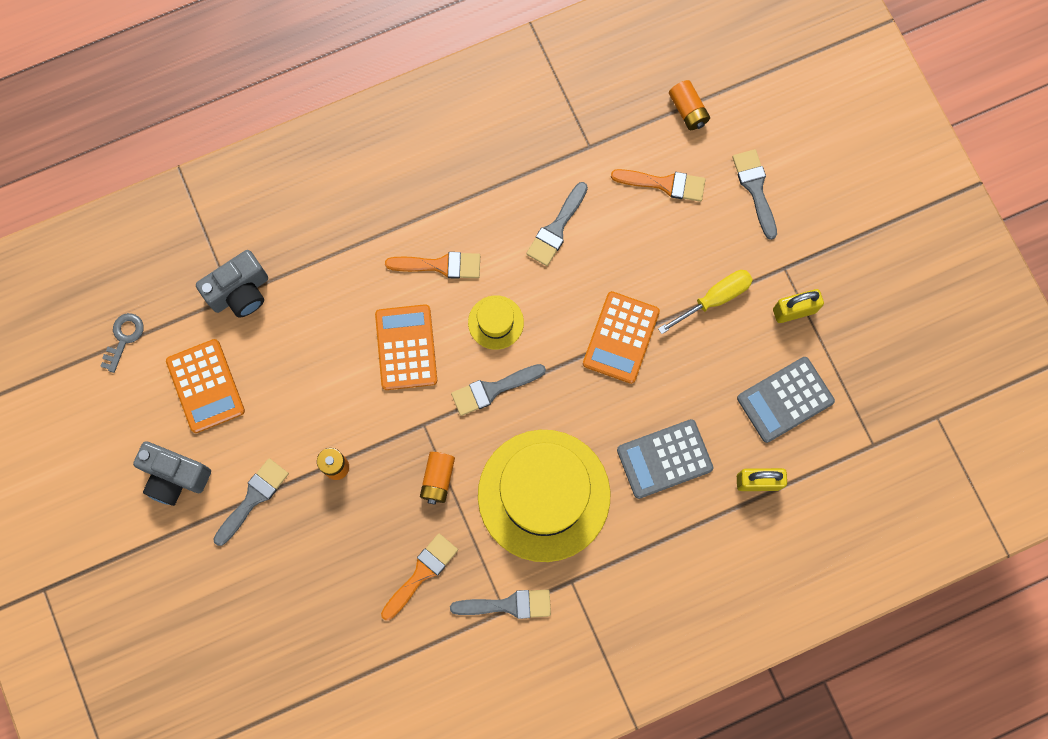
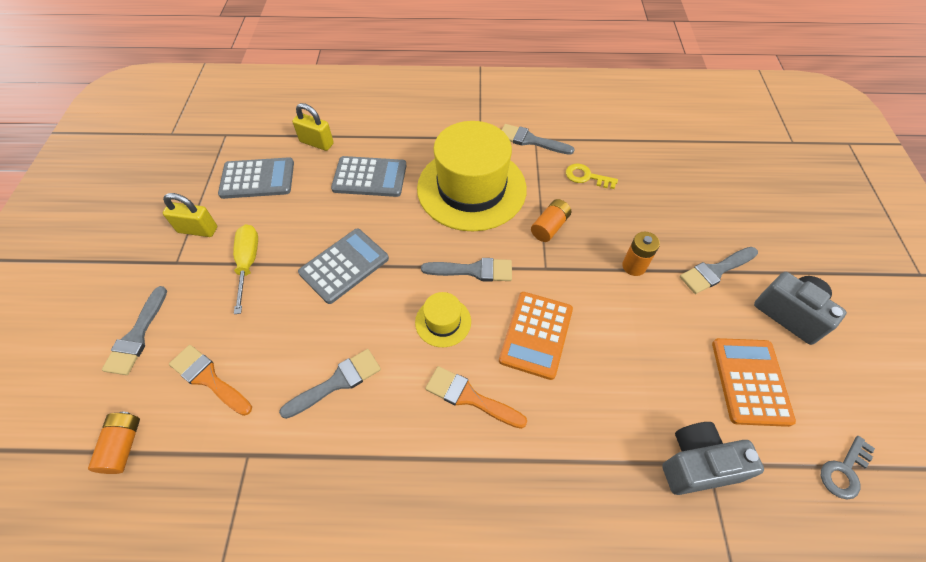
camera: 155 degrees left, 20 degrees down
(421, 573) = (586, 177): orange brush -> yellow key
(621, 337) = (344, 266): orange calculator -> grey calculator
(715, 298) = (248, 263): yellow screwdriver -> yellow screwdriver turned 90 degrees clockwise

